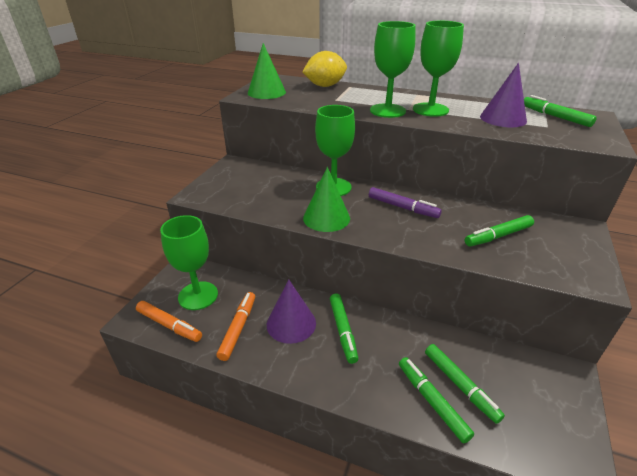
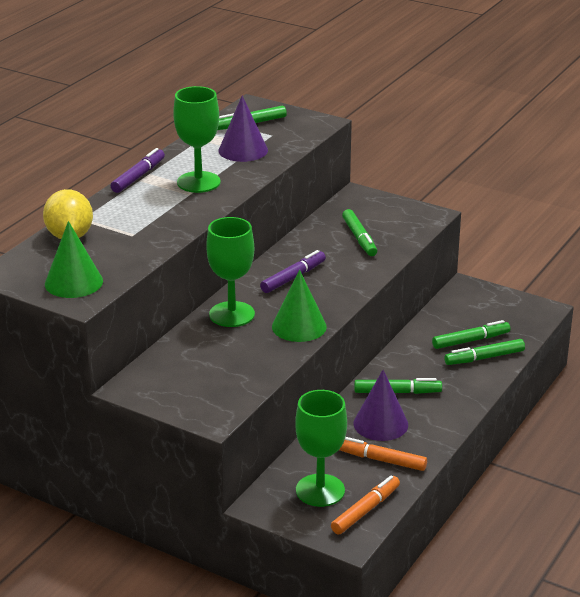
camera: 80 degrees left, 5 degrees down
(387, 111) = (190, 207): green goblet -> none
(421, 93) = (138, 176): none -> purple marker

